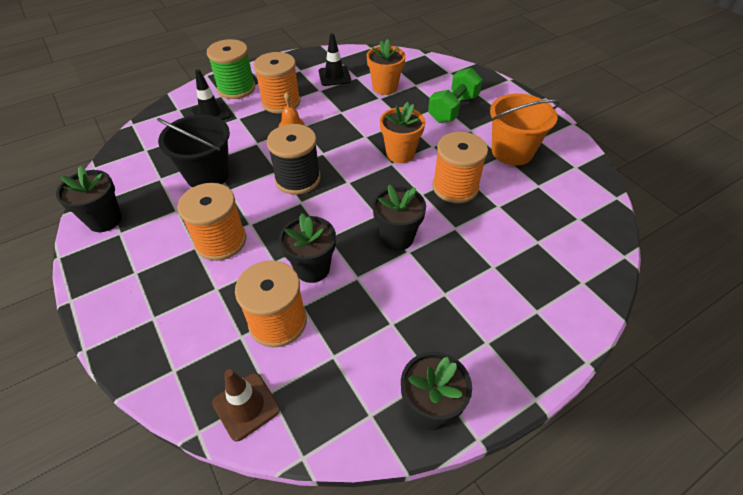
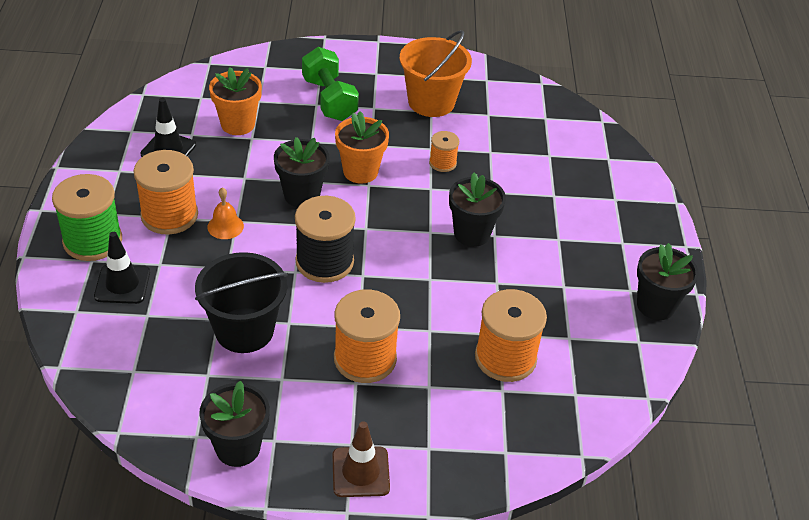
camera: 60 degrees left, 5 degrees down
(246, 406) = (578, 414): brown traffic cone -> brown traffic cone (360, 472)
(312, 268) = (461, 307): black flower pot -> black flower pot (302, 195)
(455, 187) = (442, 163): orange spool -> orange spool, size x0.53

